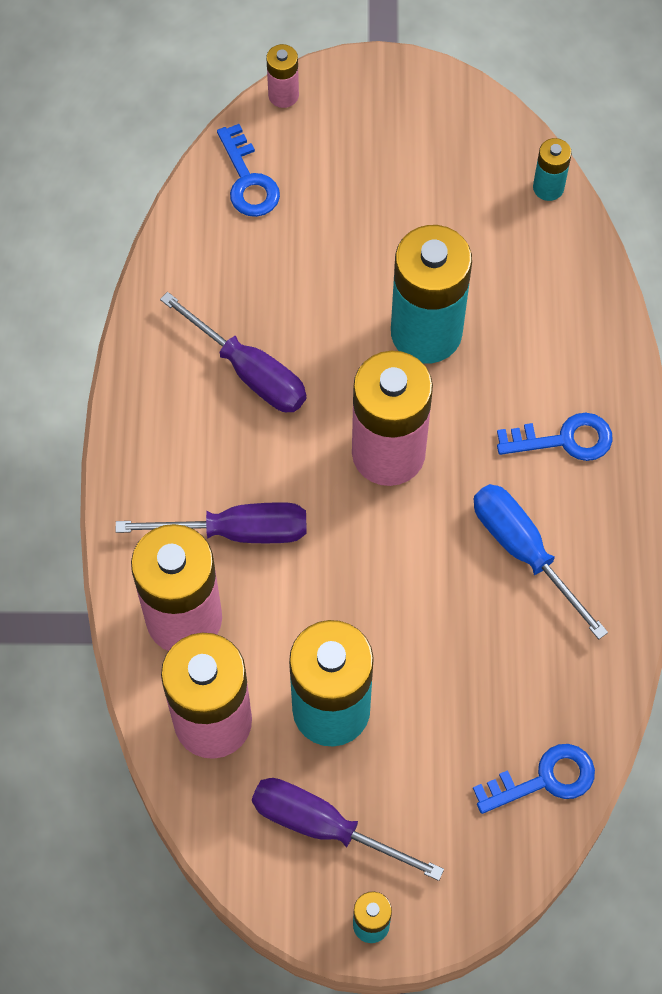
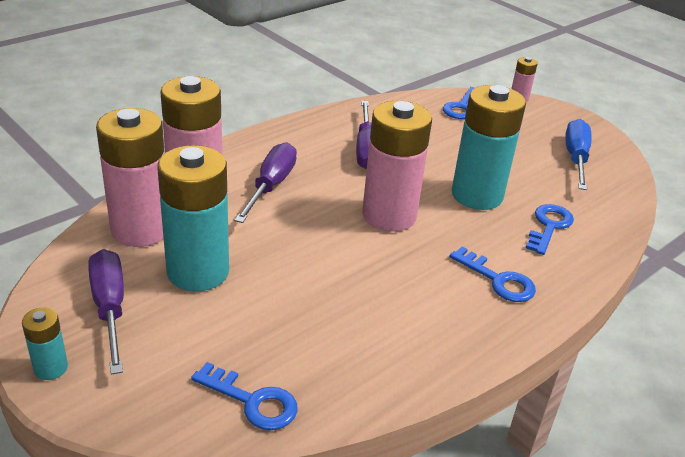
camera: 45 degrees right, 30 degrees down
(237, 531) = (271, 186): purple screwdriver -> purple screwdriver turned 120 degrees counterclockwise
(523, 551) = (404, 301): blue screwdriver -> blue screwdriver (575, 158)
(530, 312) = (549, 226): none -> blue key
(548, 187) = (624, 197): turquoise battery -> none

